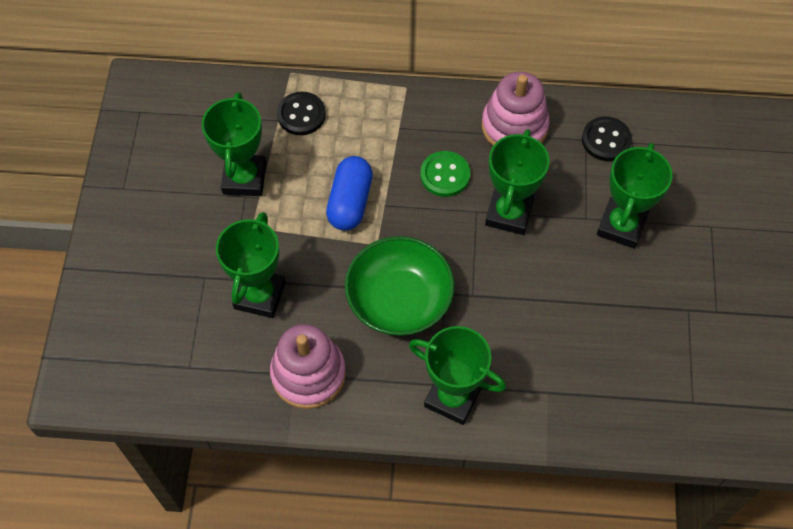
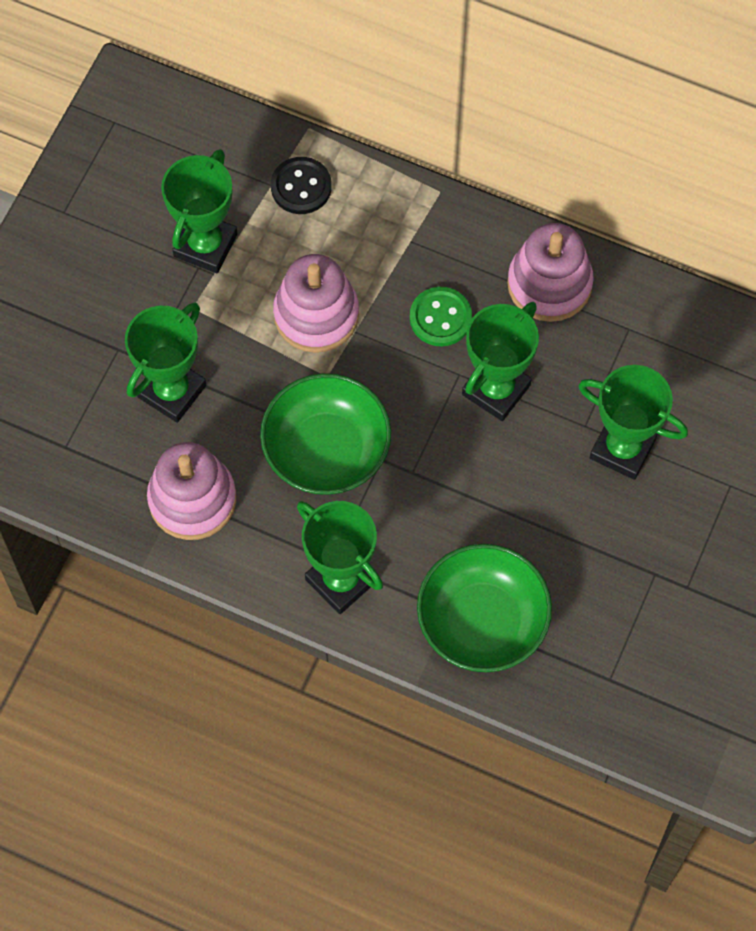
camera: 20 degrees right, 5 degrees up
(350, 202) = (316, 314): blue capsule -> pink stacking toy
(576, 391) = (482, 621): none -> green bowl
(606, 140) = (653, 337): black button -> none
(621, 226) = (622, 448): green trophy -> green trophy turned 75 degrees clockwise

